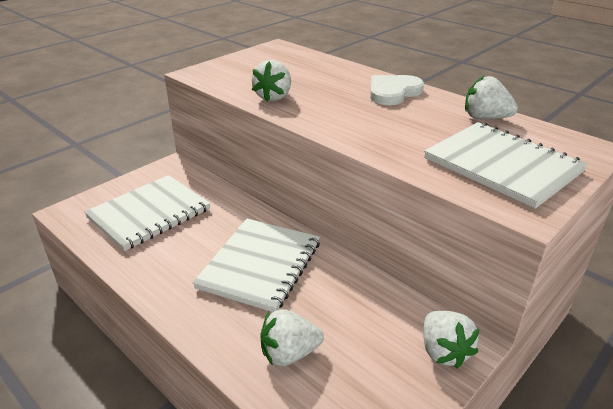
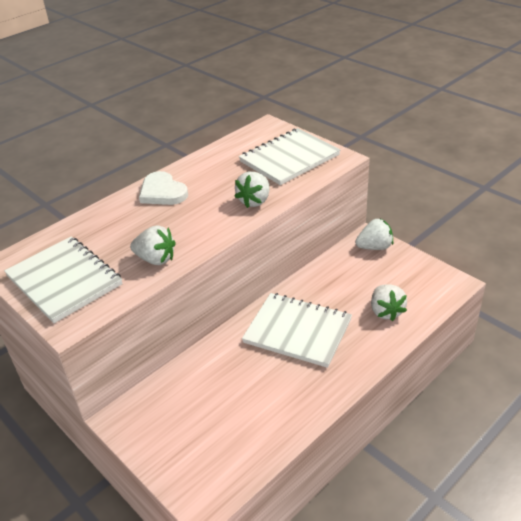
camera: 85 degrees left, 5 degrees up
(149, 213) = (216, 421): white notebook -> white notebook (64, 280)
(485, 118) = (220, 156): white strawberry -> white strawberry (254, 201)

